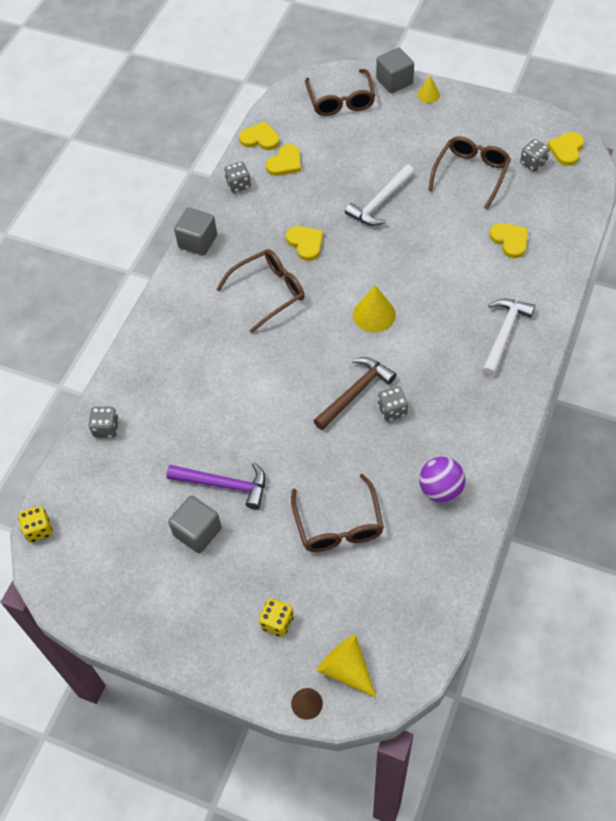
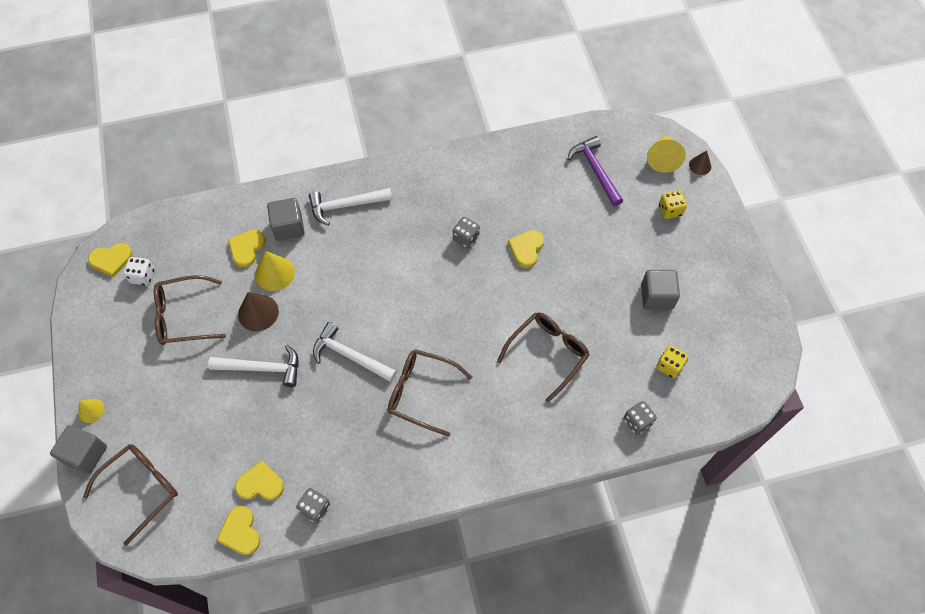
camera: 130 degrees left, 5 degrees up
(39, 529) = (748, 402): yellow dice -> yellow dice (669, 366)
(198, 241) = (407, 494): grey cube -> grey cube (288, 227)
(224, 485) = (610, 305): purple hammer -> purple hammer (595, 170)
(305, 243) = (348, 399): yellow heart -> yellow heart (526, 249)
(338, 524) = (578, 218): brown glasses -> brown glasses (547, 354)
(342, 262) = (350, 356): none -> white hammer
(355, 392) = (469, 270): brown hammer -> none
(374, 314) = (388, 300): yellow cone -> yellow cone (275, 273)
(435, 221) = (258, 312): none -> brown cone
(440, 489) = (504, 176): purple ball -> none
(533, 163) = (143, 276): grey dice -> white dice

